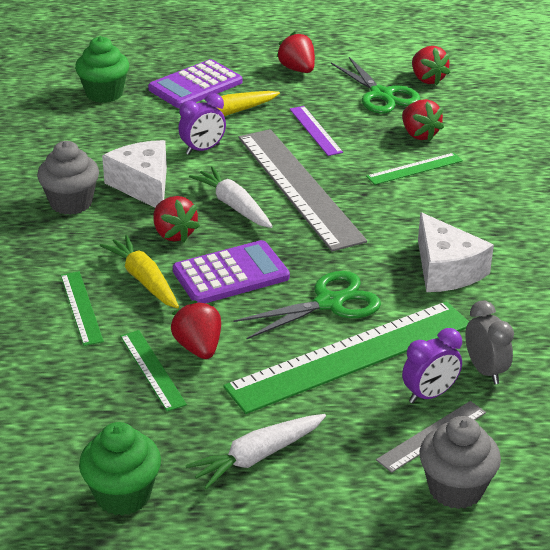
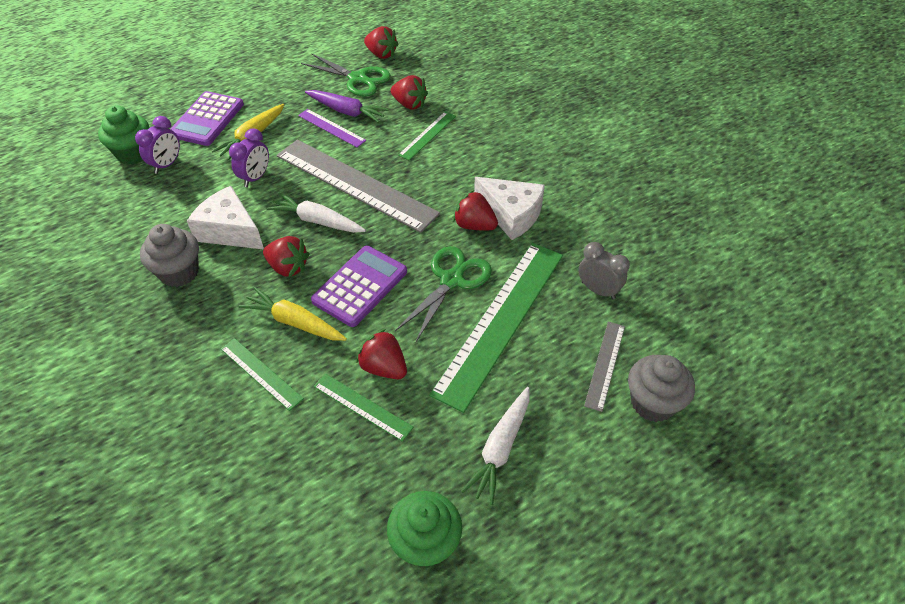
camera: 30 degrees left, 15 degrees up
(297, 69) = (279, 77): red strawberry -> red strawberry (474, 225)
(344, 120) = (346, 111): none -> purple carrot
(429, 395) = (577, 329): purple clock -> purple clock (167, 165)

